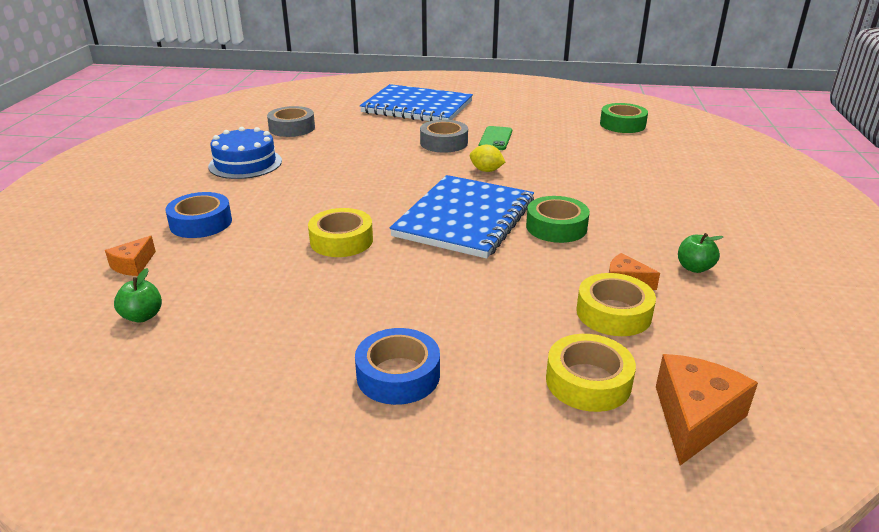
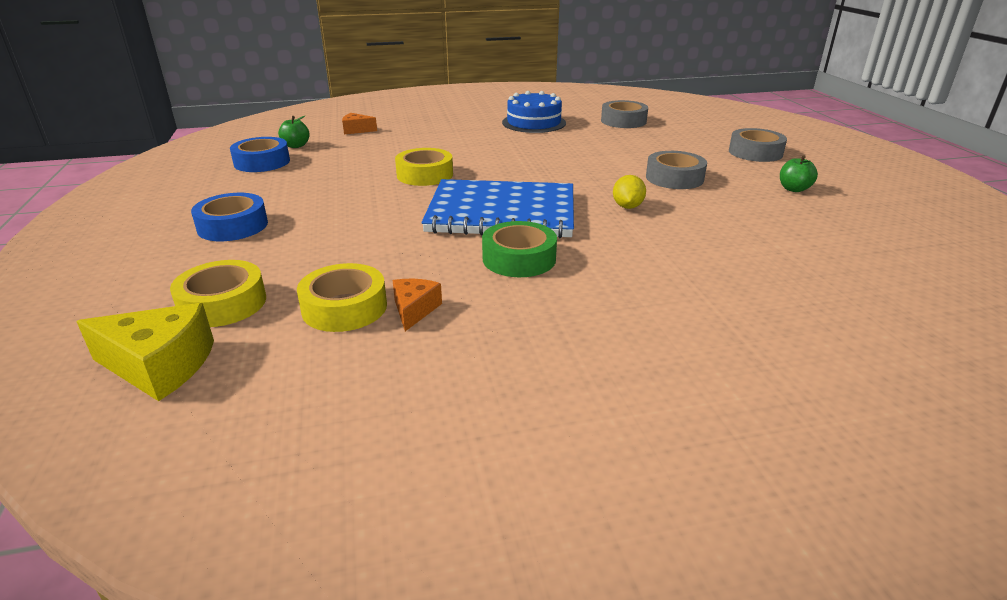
camera: 70 degrees right, 0 degrees up
(201, 223) = (424, 132): blue tape -> blue tape (262, 162)
(417, 107) = (755, 152): blue notebook -> grey tape
(495, 139) = (724, 200): green phone -> none
(622, 124) = (916, 274): green tape -> none
(694, 268) = (473, 357): green apple -> green apple (794, 189)
(694, 418) = (160, 366): orange cheese -> yellow cheese

